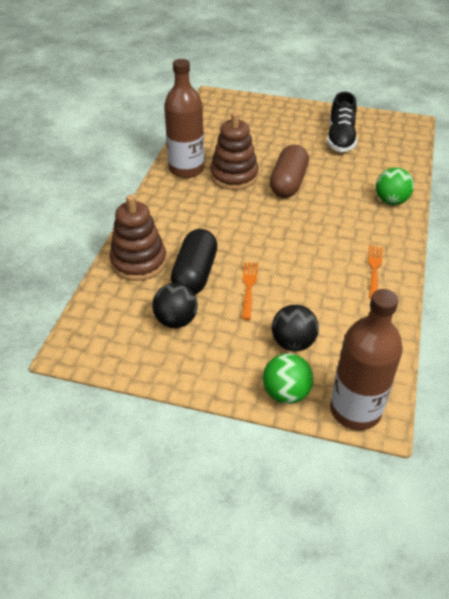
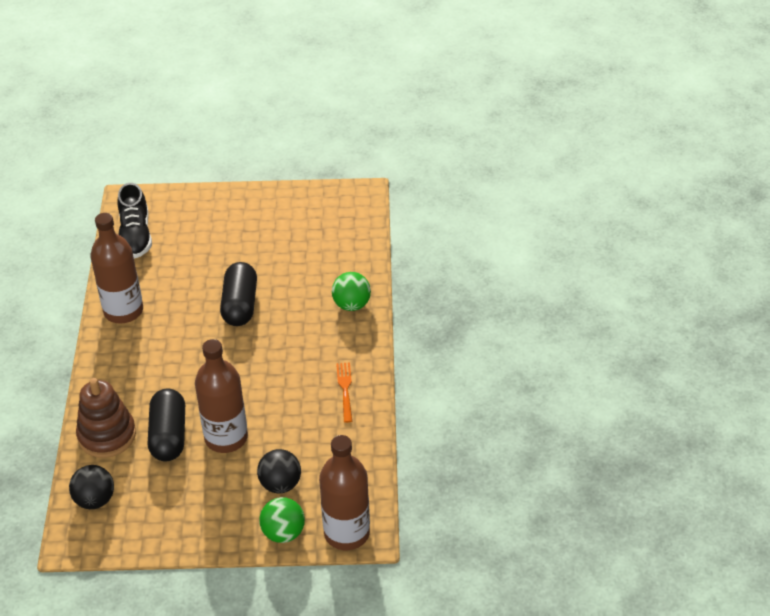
camera: 15 degrees left, 0 degrees up
(176, 320) = (164, 488): black ball -> black ball (95, 500)
(234, 176) = (179, 308): brown stacking toy -> none
(249, 287) = (226, 438): orange fork -> brown bottle
(288, 183) = (240, 305): brown capsule -> black capsule
(340, 138) = (286, 232): black shoe -> black shoe (135, 236)

